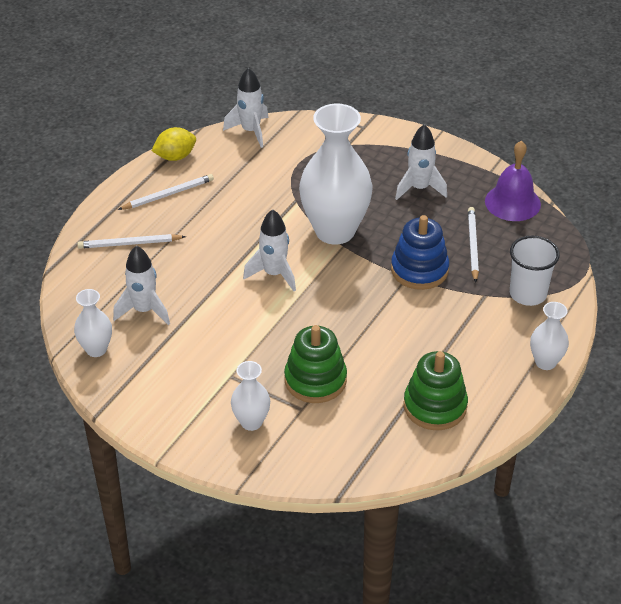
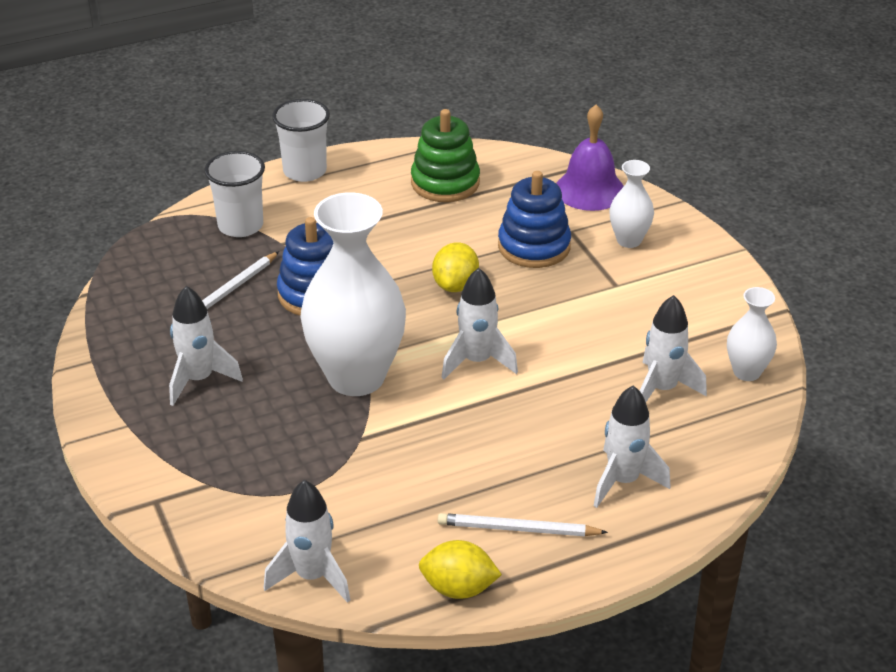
camera: 145 degrees left, 5 degrees down
(129, 244) = (623, 481): white pencil -> white rocket
(315, 380) = (534, 246): green stacking toy -> blue stacking toy
(339, 320) = (455, 285): none -> yellow lemon
(512, 202) = (122, 314): purple bell -> purple bell (590, 190)
(545, 362) = (305, 171): white vase -> white cup

